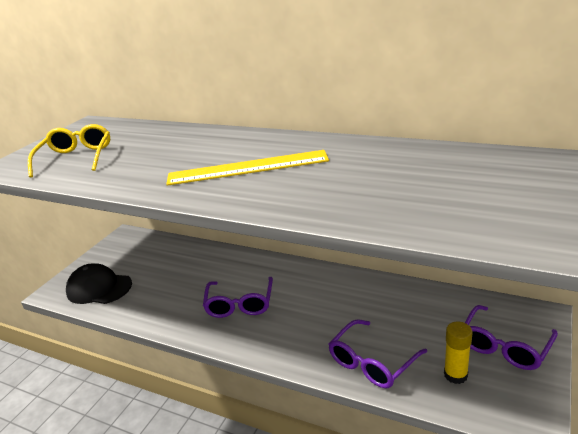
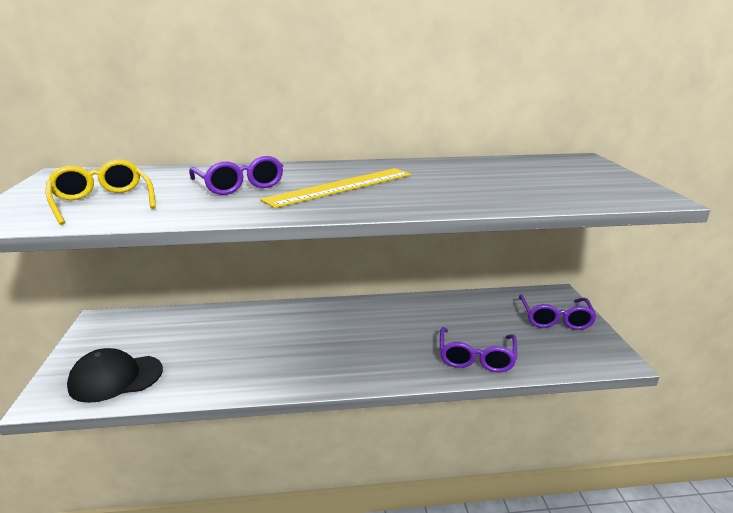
camera: 35 degrees left, 5 degrees down
(240, 304) = (311, 348): purple glasses -> purple glasses (239, 185)
(455, 375) = (543, 347): yellow glue stick -> none

